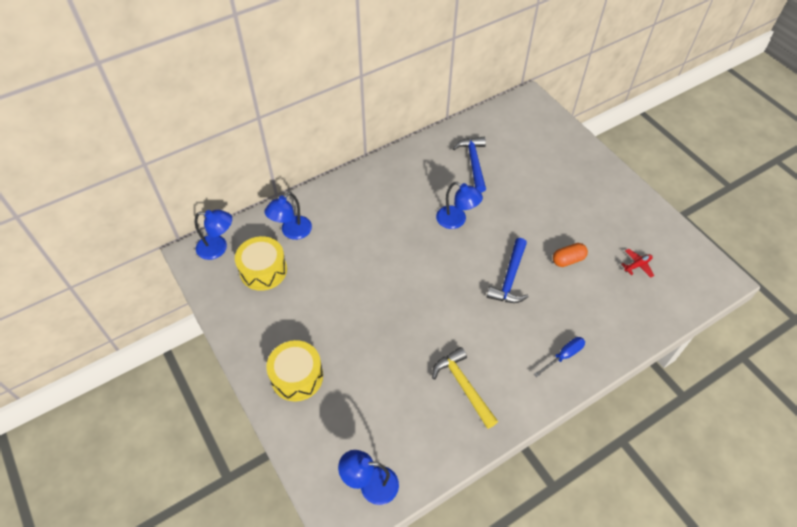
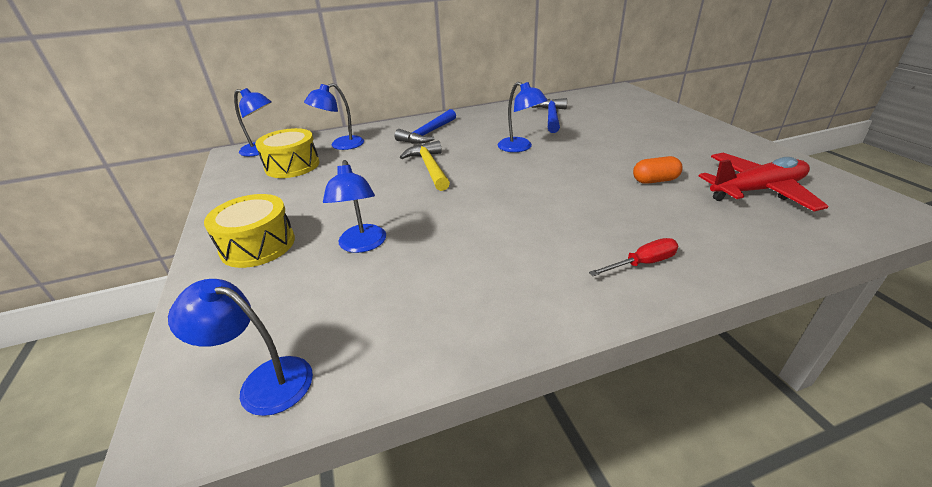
camera: 15 degrees right, 20 degrees down
(375, 365) = (362, 245): none -> blue lamp
(463, 386) = (475, 279): yellow hammer -> yellow hammer (429, 167)
(510, 278) = (573, 189): blue hammer -> blue hammer (428, 134)
(563, 356) = (642, 263): blue screwdriver -> red screwdriver
(637, 265) = (756, 191): red plane -> red plane, size x2.34

